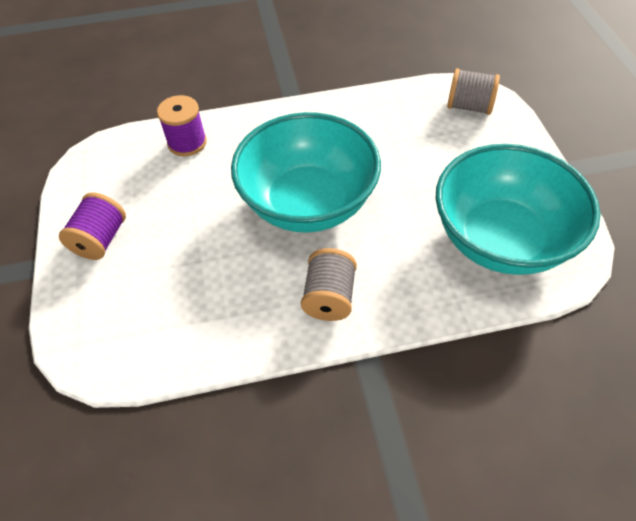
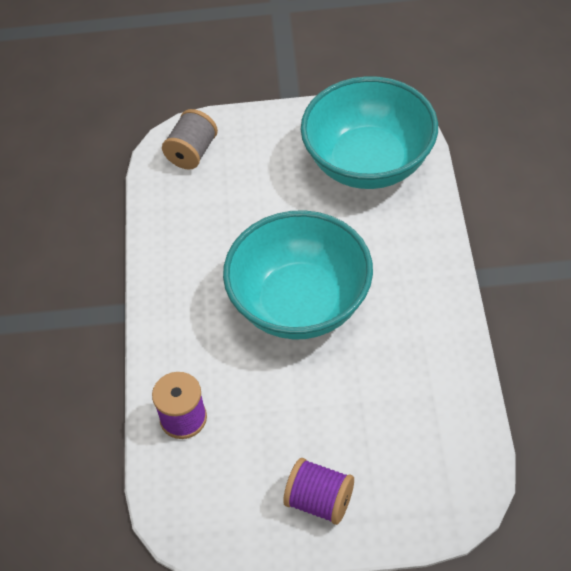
camera: 80 degrees left, 0 degrees up
(329, 297) = (417, 295): grey spool -> none

